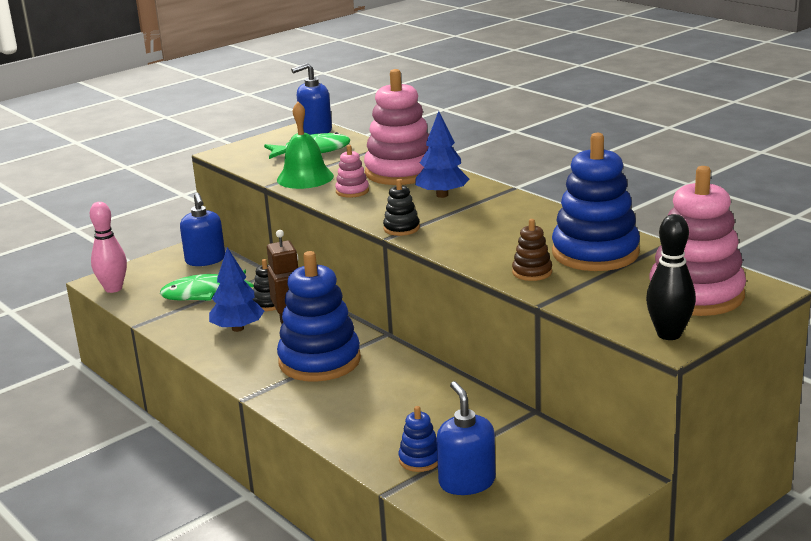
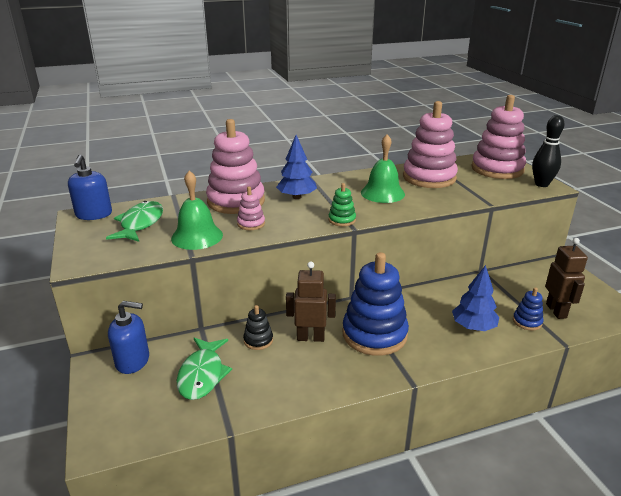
camera: 70 degrees left, 5 degrees up
(113, 288) = (127, 437): pink bowling pin -> none
(238, 328) = (290, 365): blue tree -> blue tree (473, 327)
(401, 228) = (342, 220): black stacking toy -> green stacking toy
(467, 482) = (556, 311): blue soap dispenser -> brown robot
(505, 235) = (382, 193): none -> green bell
(532, 272) = (444, 197): brown stacking toy -> none
(595, 253) = (429, 177): blue stacking toy -> pink stacking toy

